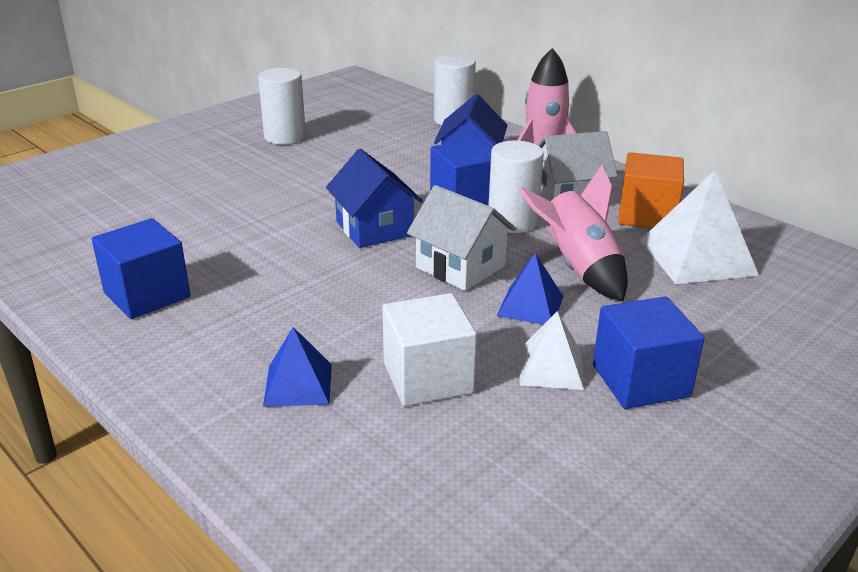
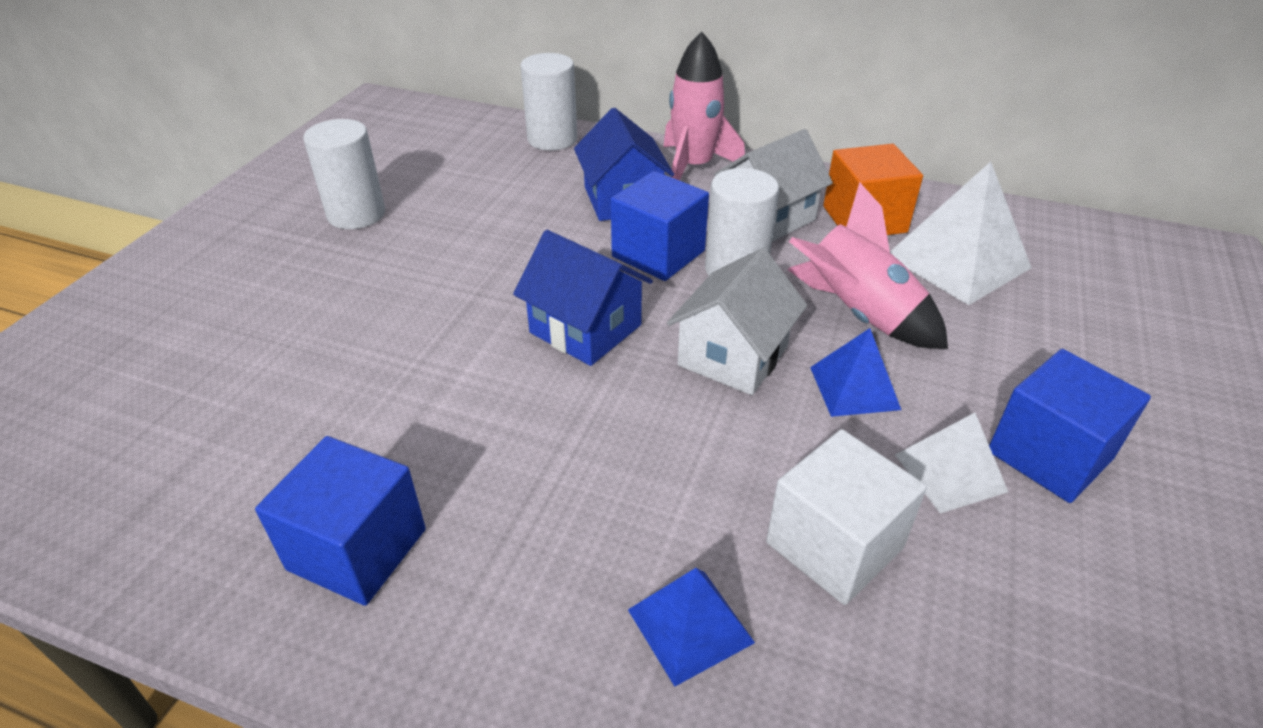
camera: 25 degrees left, 10 degrees up
(460, 267) = (733, 356): white house -> white house turned 75 degrees counterclockwise

